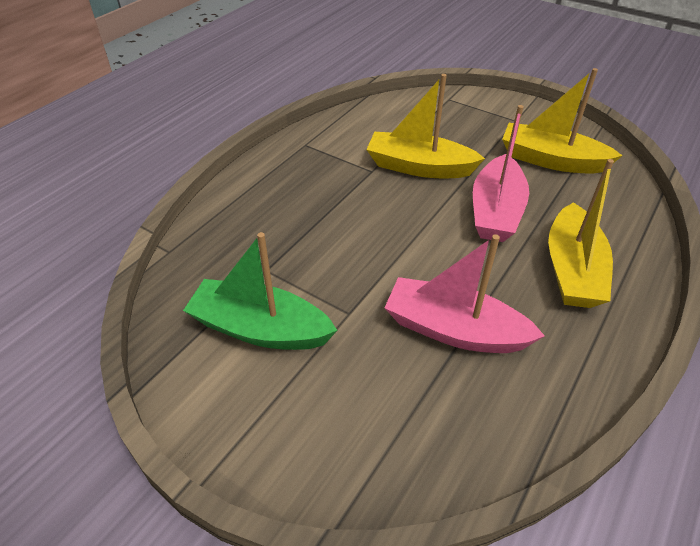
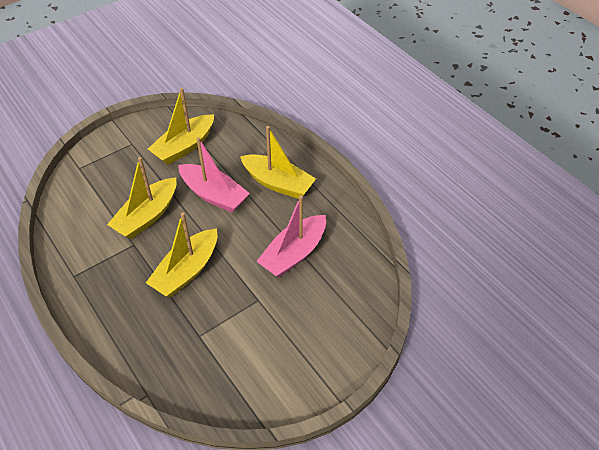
camera: 70 degrees left, 5 degrees up
(260, 329) = (248, 350): green boat -> none
(358, 226) = (186, 271): none -> yellow boat

